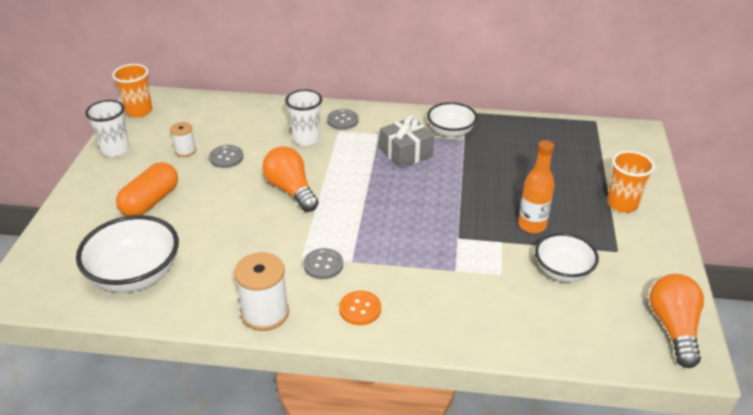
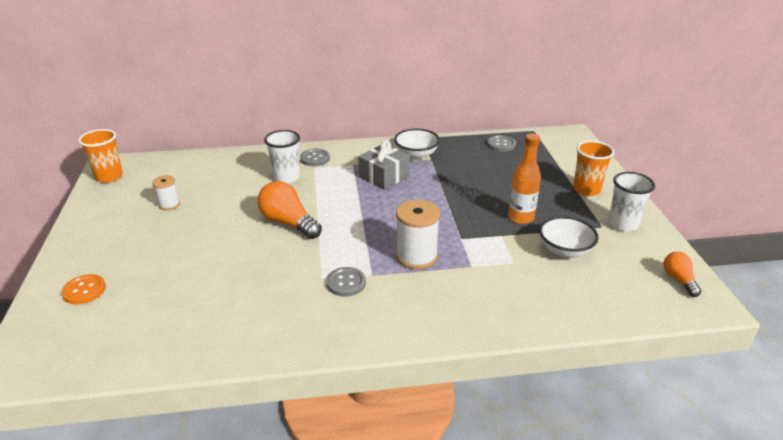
camera: 15 degrees left, 5 degrees down
(115, 150) = (94, 214): white cup -> white cup (623, 224)
(135, 275) = (153, 327): white bowl -> none
(150, 202) = (147, 255): orange capsule -> none
(226, 158) = (213, 204): grey button -> grey button (501, 144)
(265, 313) = (305, 338): white spool -> white spool (416, 256)
(360, 309) = (398, 316): orange button -> orange button (84, 290)
(673, 328) = (679, 280): orange light bulb -> orange light bulb, size x0.58

